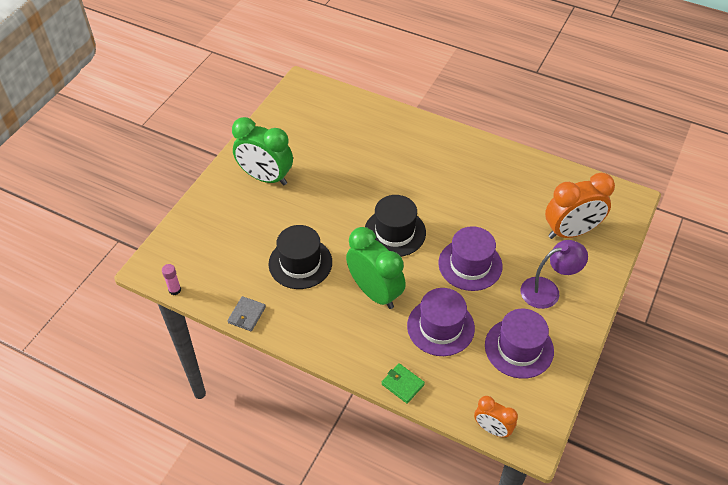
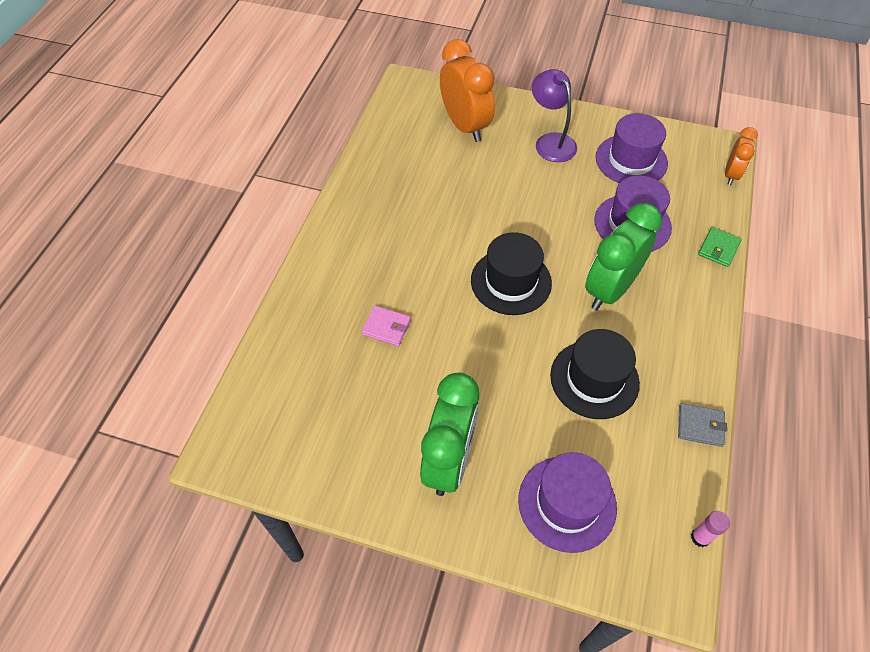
camera: 100 degrees left, 5 degrees up
(370, 159) = (386, 327): none -> pink wallet
(470, 264) = (538, 205): purple hat -> purple hat (567, 503)

